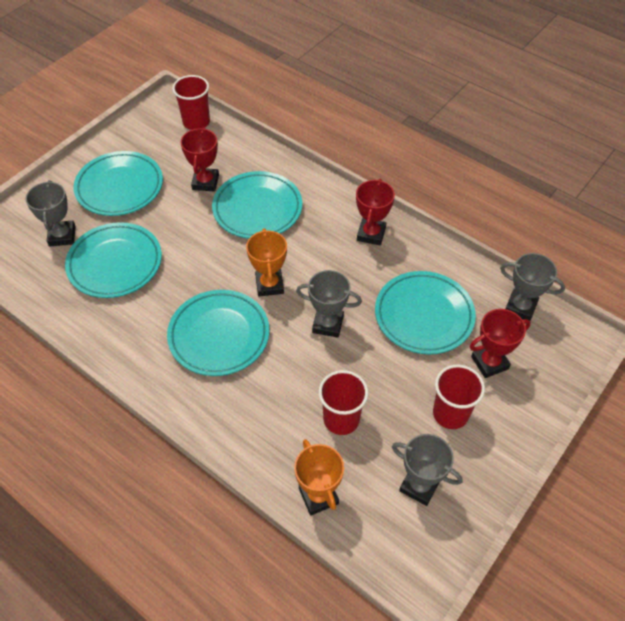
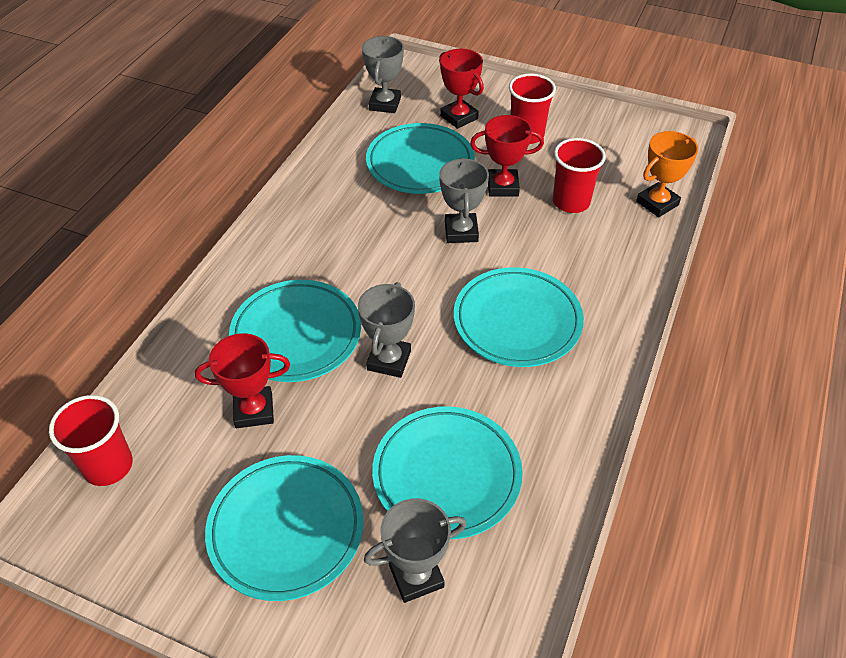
camera: 105 degrees left, 5 degrees down
(269, 285) = (424, 293): orange trophy -> none
(371, 234) = (315, 219): red trophy -> red trophy (502, 186)
(419, 486) = (608, 145): grey trophy -> grey trophy (389, 360)

